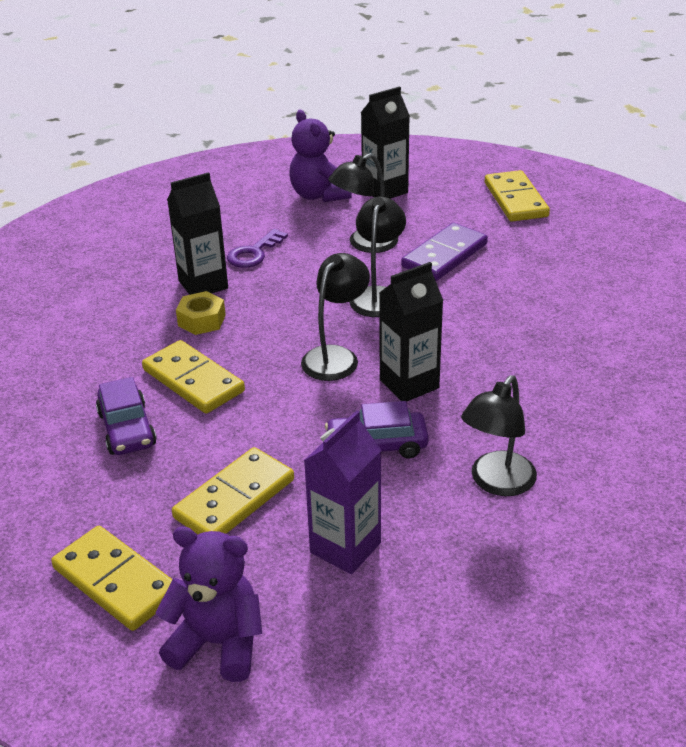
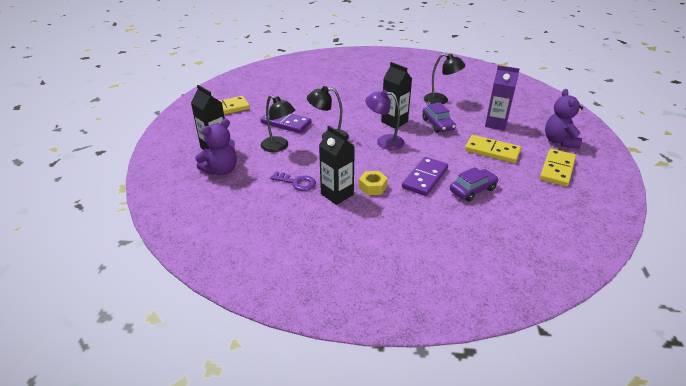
camera: 105 degrees left, 0 degrees up
(193, 380) = (425, 178): yellow domino -> purple domino
(336, 356) = (384, 141): black lamp -> purple lamp

